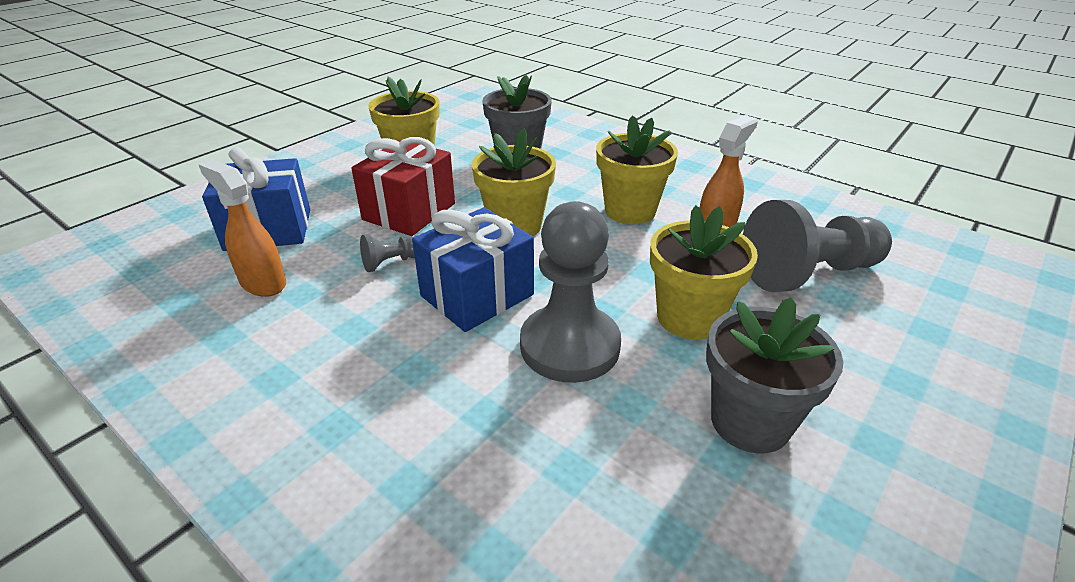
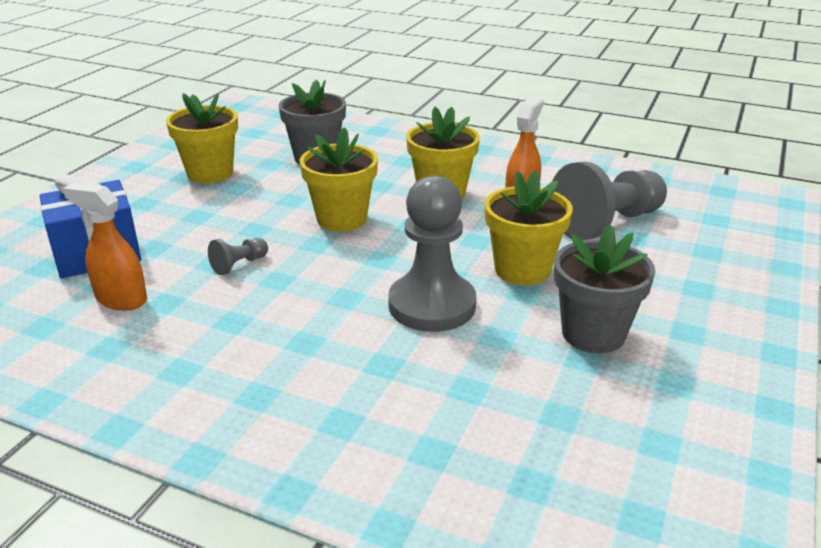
camera: 15 degrees left, 5 degrees down
(409, 211) = (233, 220): red gift -> none
(477, 295) = (333, 279): blue gift -> none

